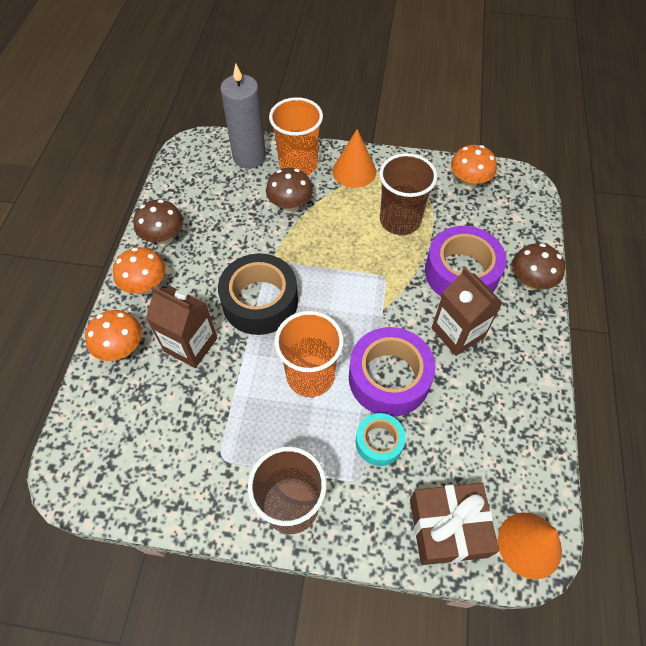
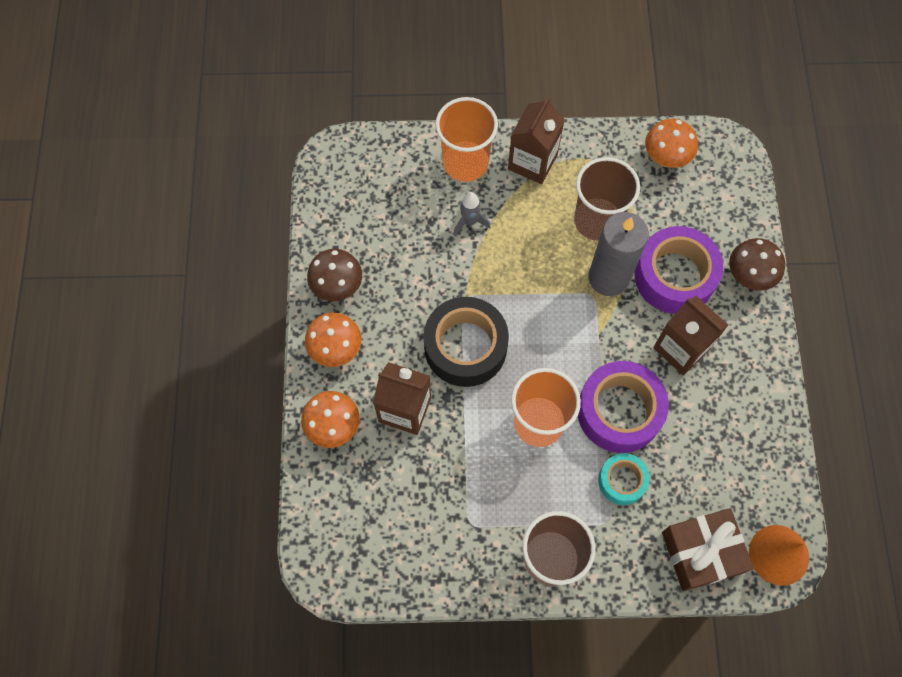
camera: 10 degrees left, 10 degrees up
(249, 157) = (405, 161): grey candle -> grey candle (608, 277)
(290, 206) = (469, 222): brown mushroom -> grey rocket
(354, 171) = (532, 162): orange cone -> brown carton

